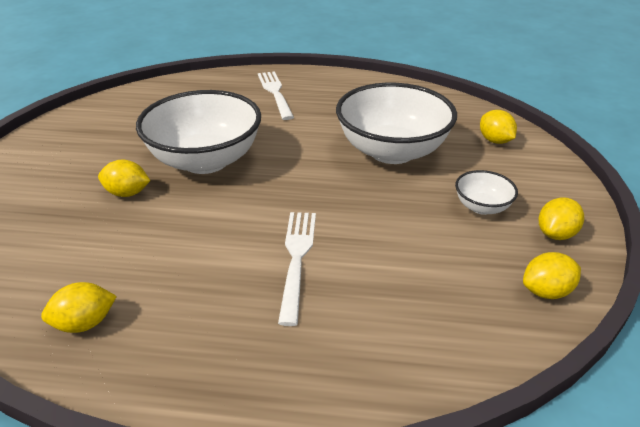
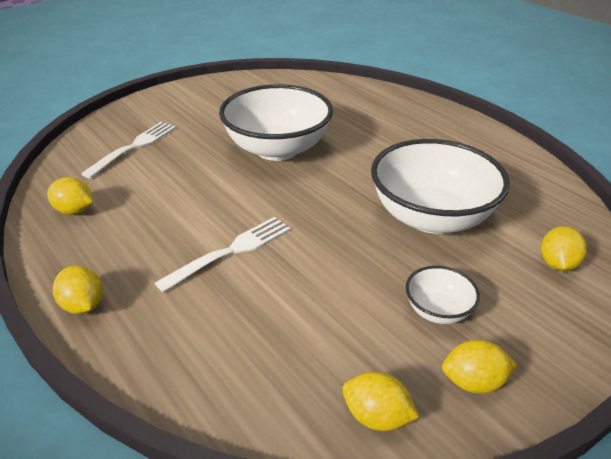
camera: 45 degrees right, 0 degrees up
(127, 193) = (201, 146): yellow lemon -> yellow lemon (83, 305)
(275, 93) = (406, 121): white fork -> white fork (134, 147)

